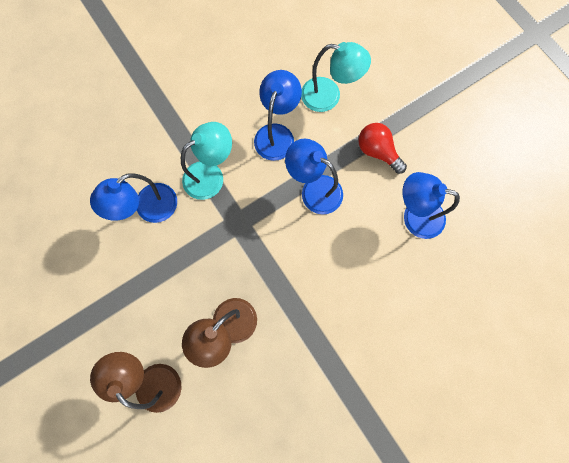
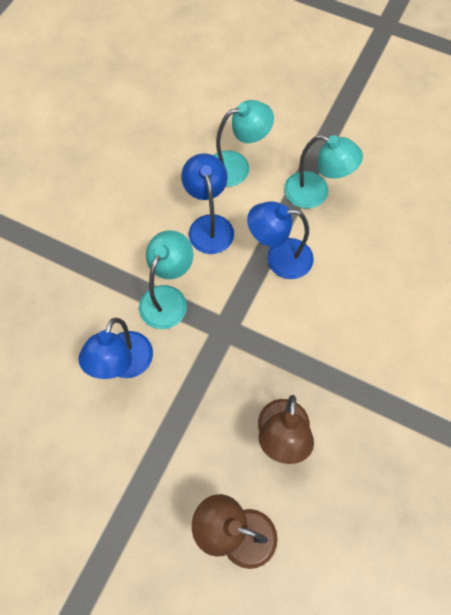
camera: 30 degrees left, 10 degrees down
(377, 152) = (315, 193): red light bulb -> turquoise lamp
(414, 216) = (387, 233): blue lamp -> none

